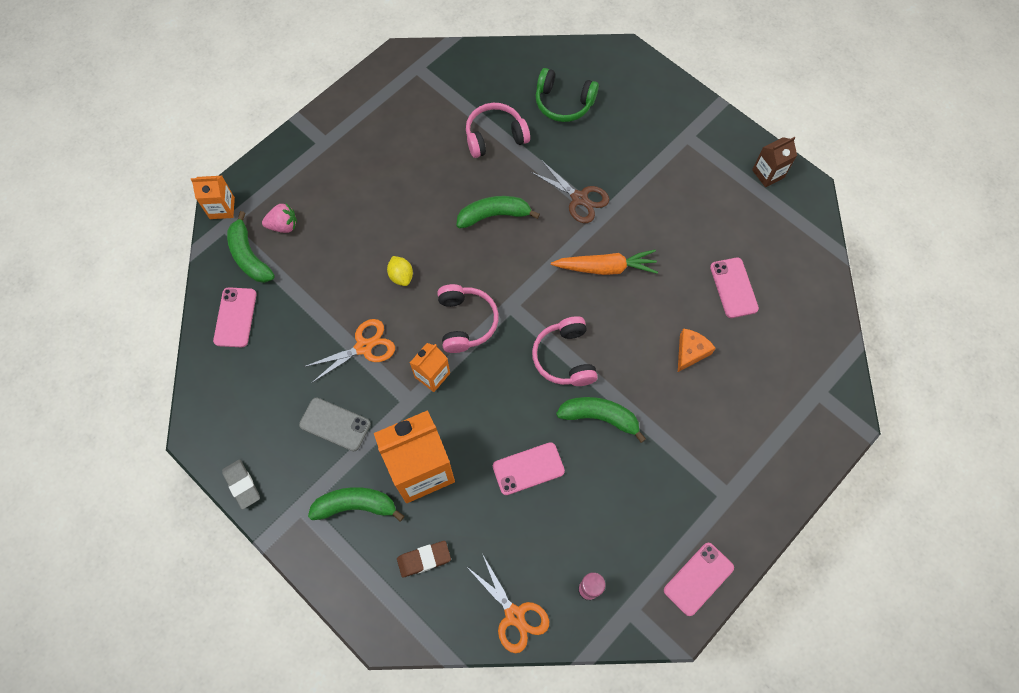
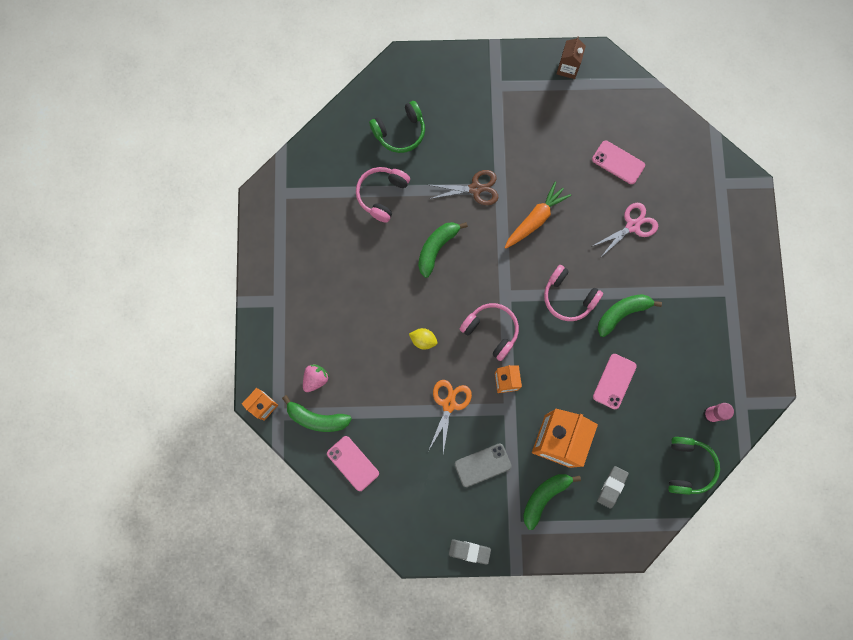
camera: 45 degrees left, 10 degrees up
(424, 559) = (611, 487): brown eraser -> grey eraser
(514, 615) = (688, 467): orange scissors -> green headphones
(690, 352) = (632, 226): orange cheese -> pink scissors
(698, 579) = (758, 351): pink phone -> none

